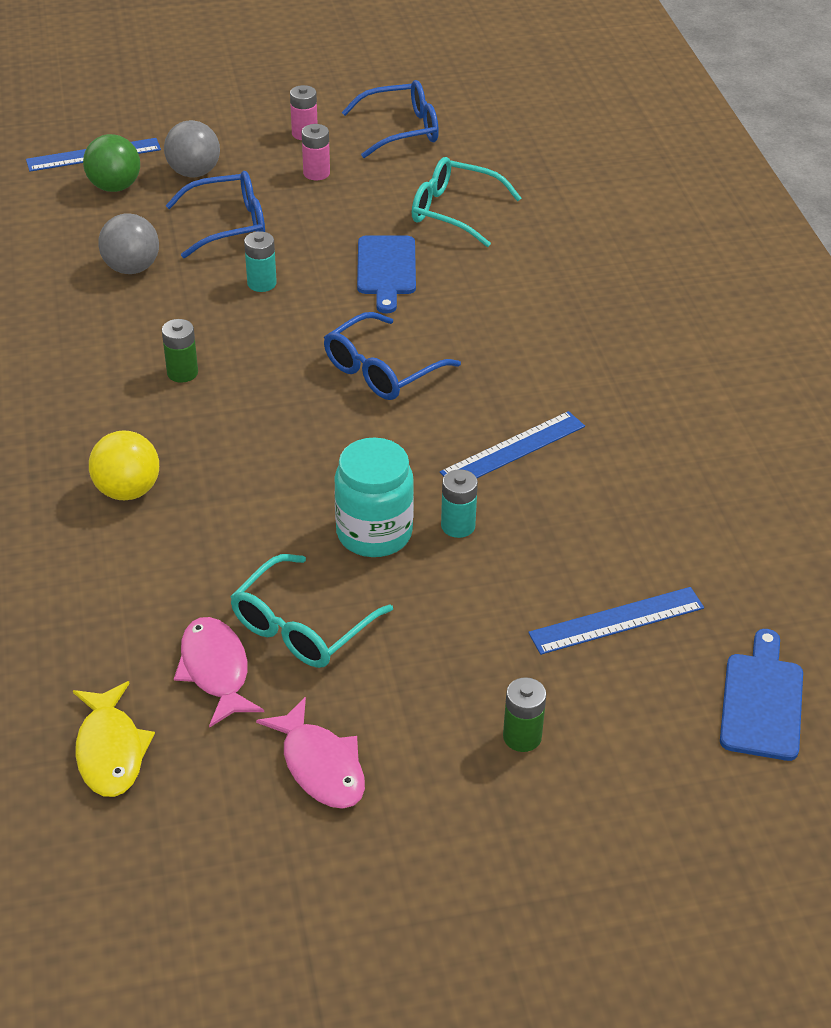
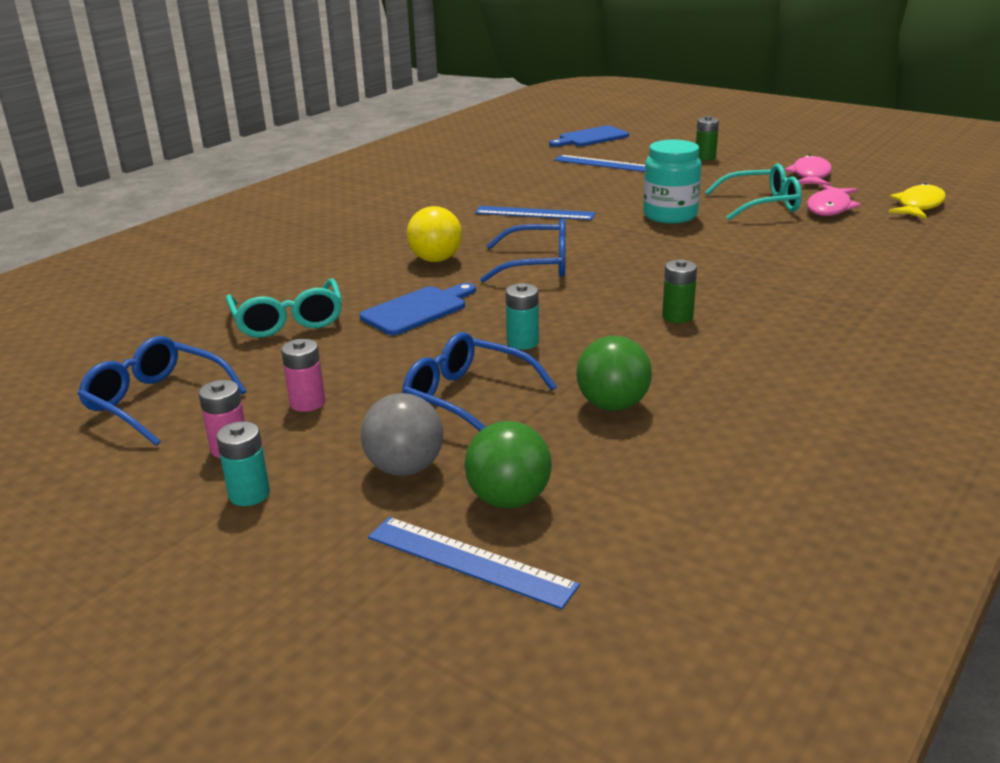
camera: 130 degrees left, 15 degrees down
(128, 490) = (802, 278): yellow ball -> yellow ball (436, 259)
(132, 268) = (612, 405): grey ball -> green ball
(458, 526) = (620, 203): turquoise battery -> turquoise battery (249, 494)

